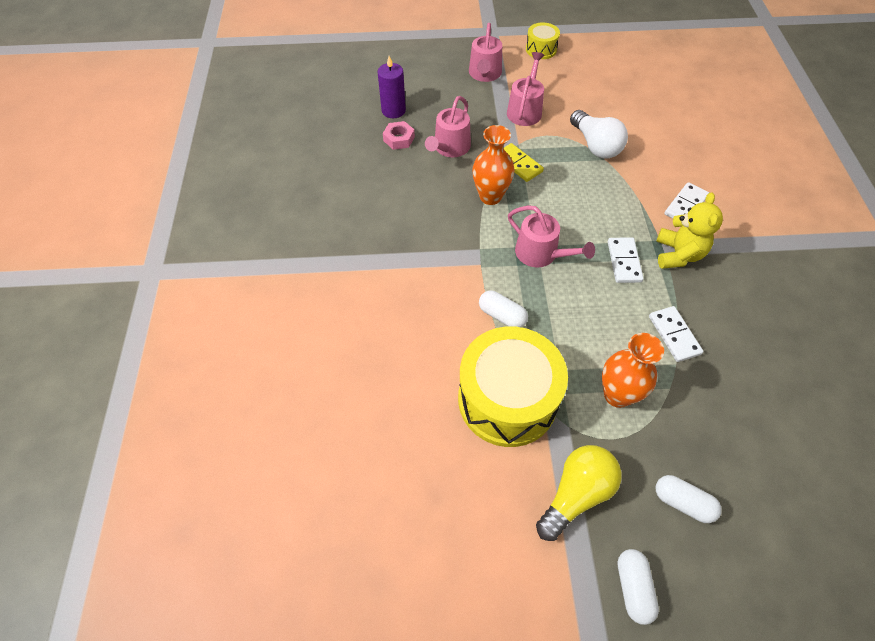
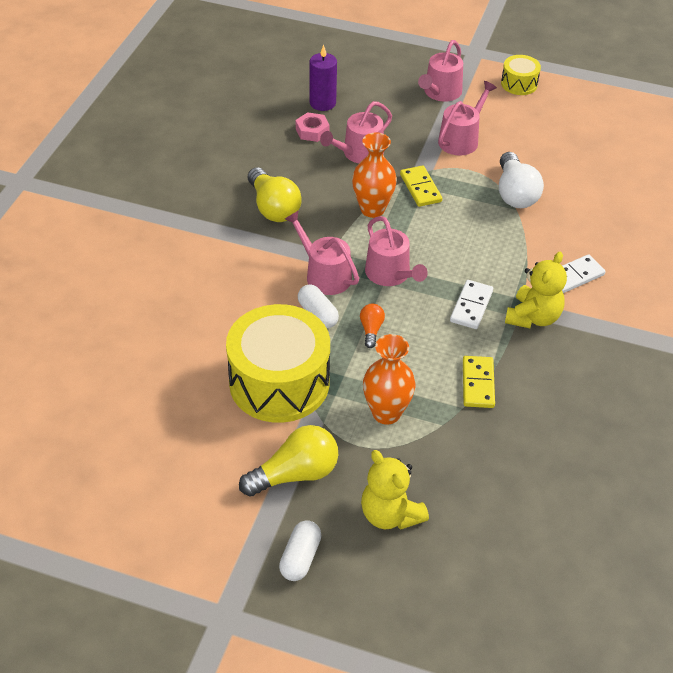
camera: 20 degrees right, 10 degrees down
(405, 222) = (273, 207): none -> yellow light bulb
(485, 273) = (324, 275): none -> pink watering can
(556, 314) = (371, 330): none -> orange light bulb
(674, 335) = (478, 384): white domino -> yellow domino
(682, 502) = (390, 514): white capsule -> yellow teddy bear

